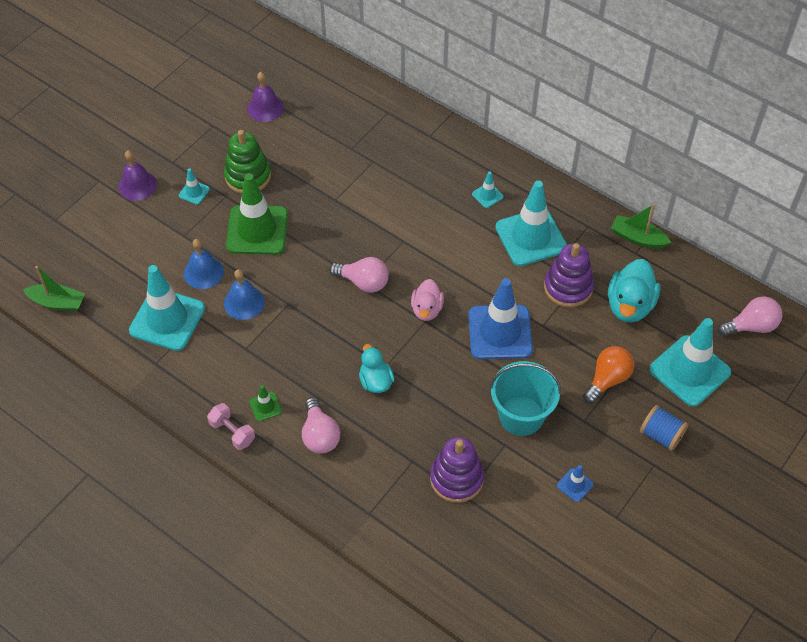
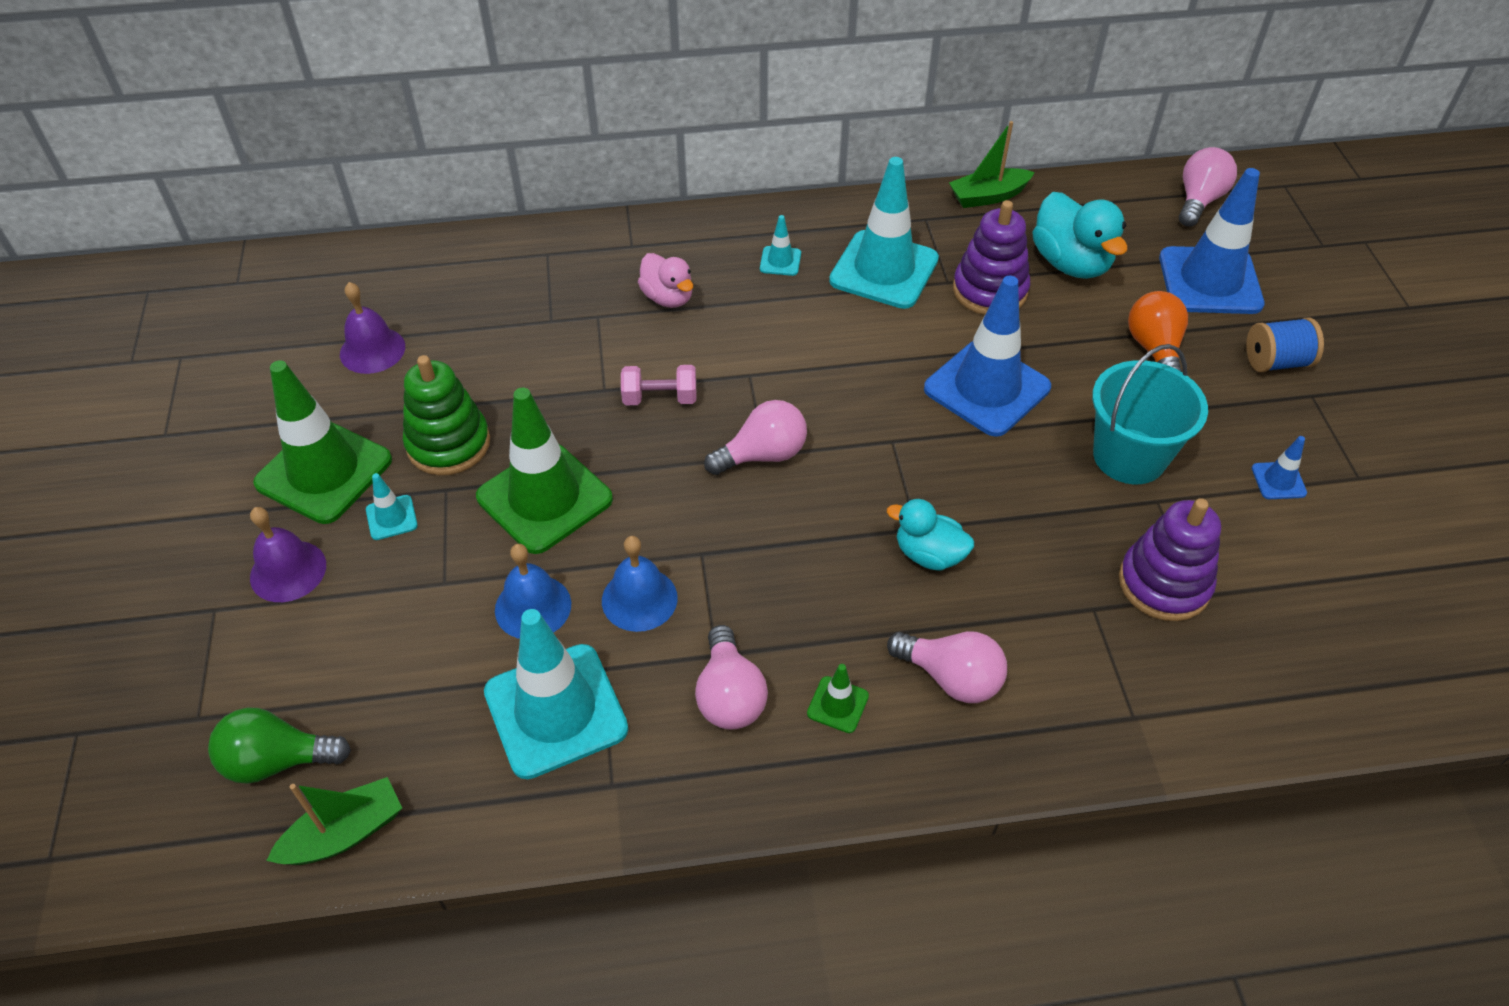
camera: 45 degrees left, 5 degrees down
(63, 258) = (277, 760): none -> green light bulb
(191, 152) = (324, 472): none -> green traffic cone
(232, 368) = (729, 695): none -> pink light bulb
(232, 432) = (838, 778): pink dumbbell -> pink dumbbell (660, 398)
(426, 309) = (876, 427): pink duck -> pink duck (668, 298)
(689, 371) = (1210, 281): turquoise traffic cone -> blue traffic cone

